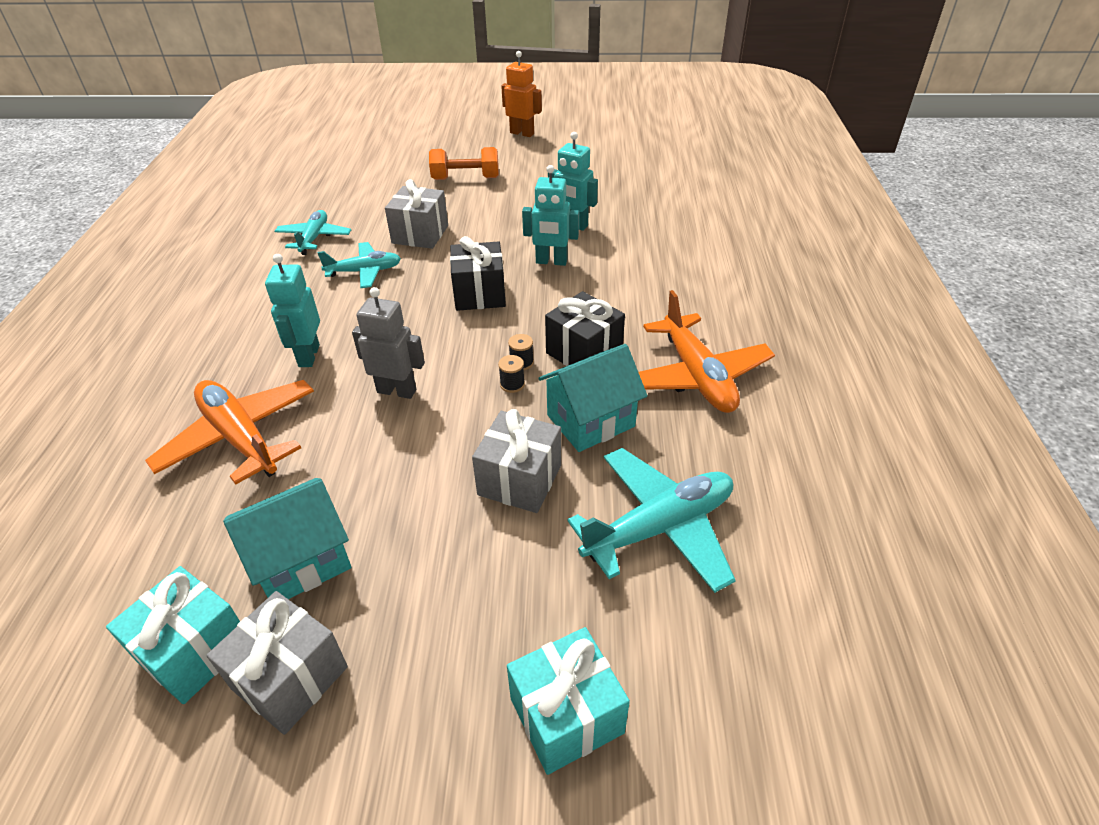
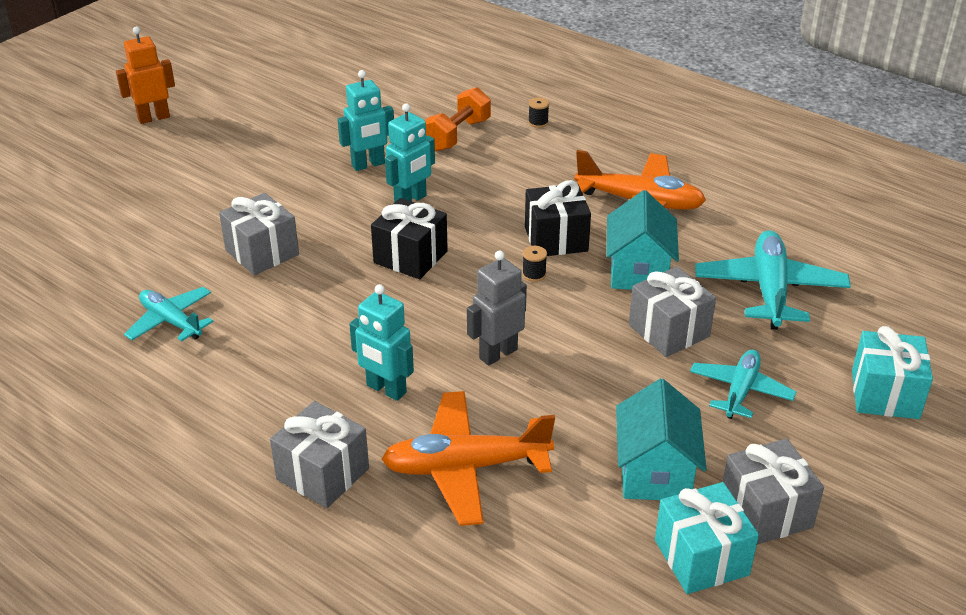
camera: 55 degrees left, 5 degrees down
(193, 371) = (323, 474): none -> grey gift
(364, 272) = (284, 309): turquoise plane -> turquoise plane (740, 391)
(465, 178) = (193, 186): orange dumbbell -> orange dumbbell (457, 135)
(512, 384) = (556, 290): black spool -> black spool (538, 122)

